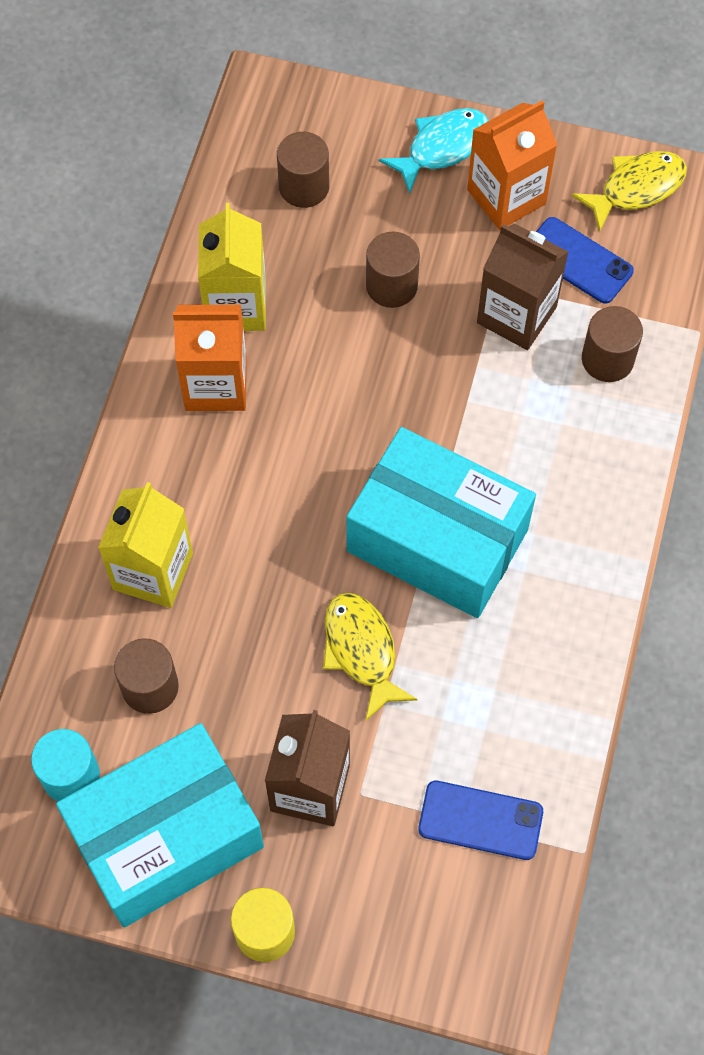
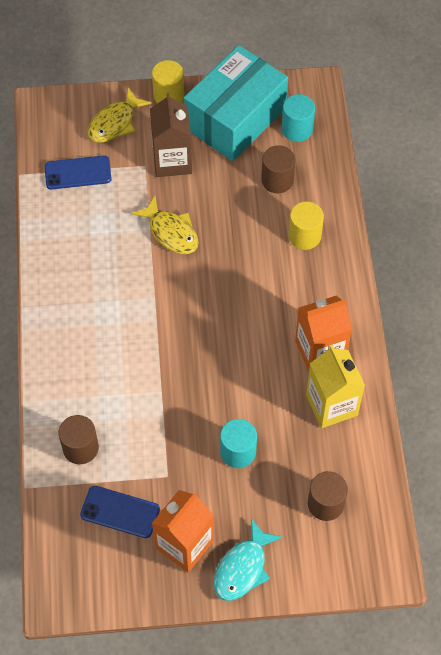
camera: 160 degrees right, 5 degrees down
(153, 571) = (304, 236): yellow carton -> yellow cylinder
(391, 286) = (238, 452): brown cylinder -> turquoise cylinder
(437, 540) = (150, 303): turquoise box -> none
(516, 315) = (149, 459): brown carton -> none
(636, 188) = (95, 582): yellow fish -> yellow fish (115, 123)

